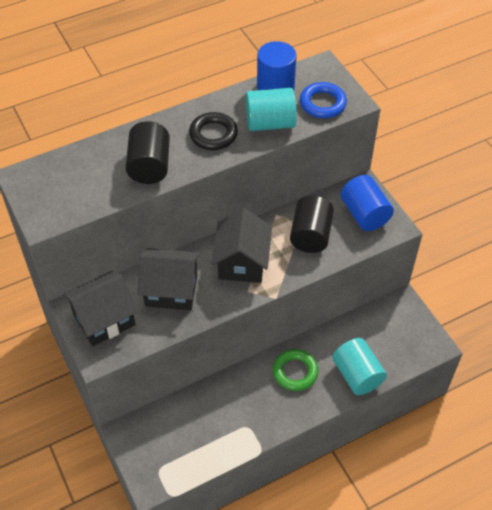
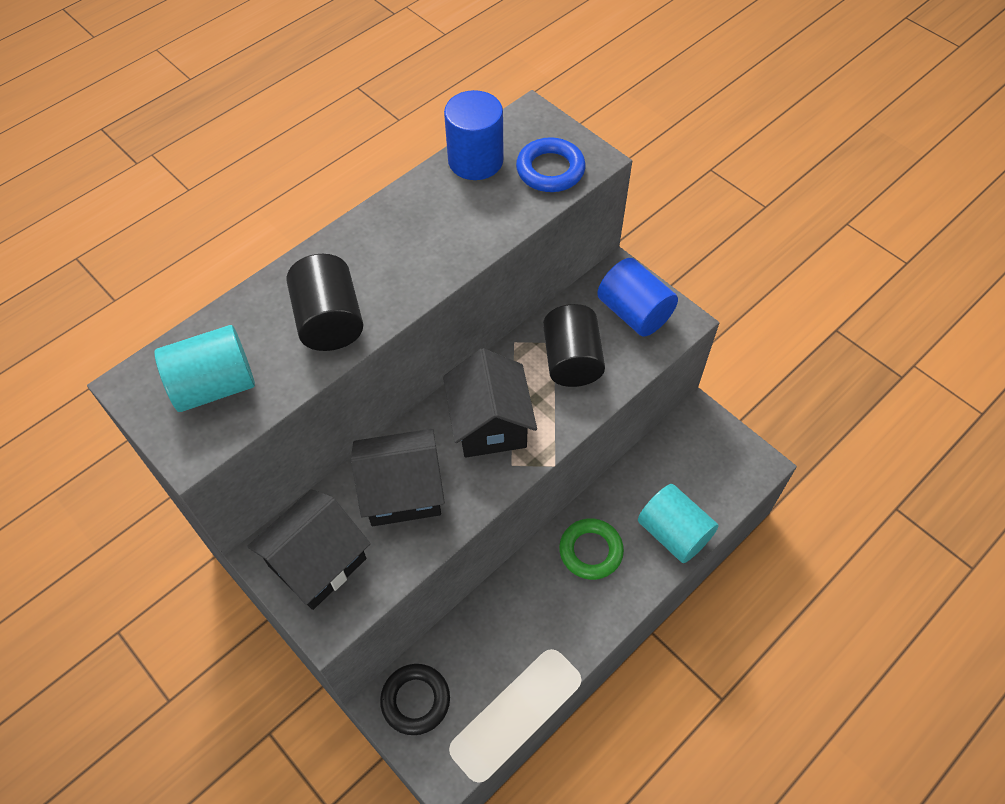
camera: 15 degrees left, 5 degrees up
(213, 134) = (409, 250): black ring -> black ring (415, 700)
(270, 123) = (485, 215): turquoise cylinder -> turquoise cylinder (214, 385)

